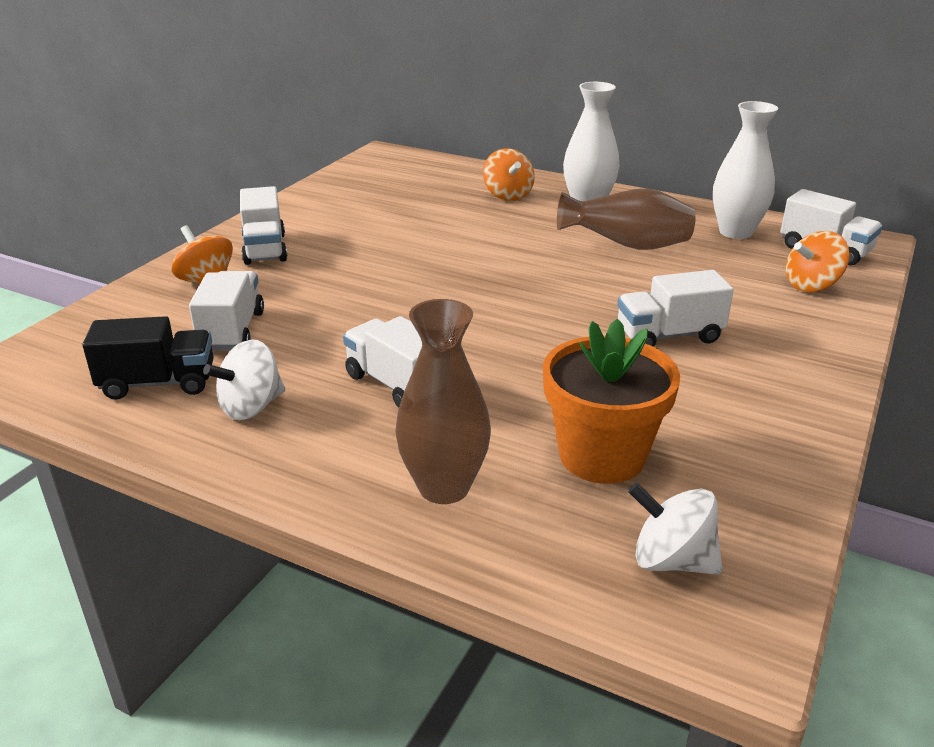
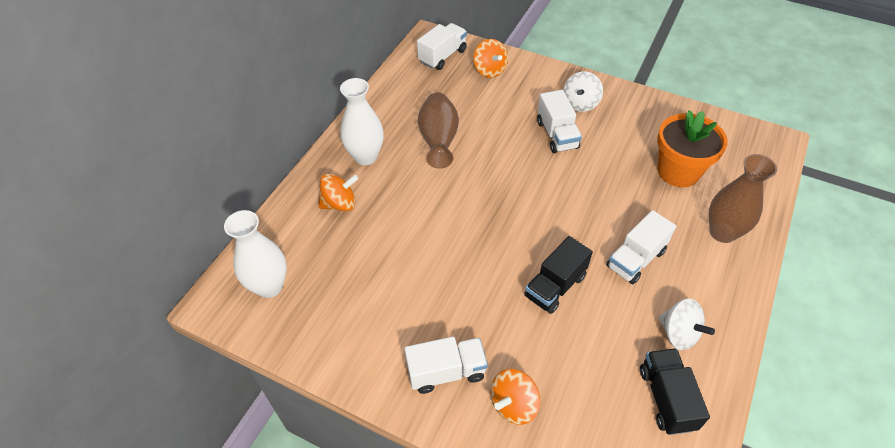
camera: 90 degrees left, 20 degrees up
(232, 331) = (589, 366): white truck -> none
(361, 316) = (555, 286): none -> black truck
(671, 560) = (743, 155): white spinning top -> white spinning top (580, 103)
(735, 232) = (416, 88): white vase -> white vase (269, 286)

